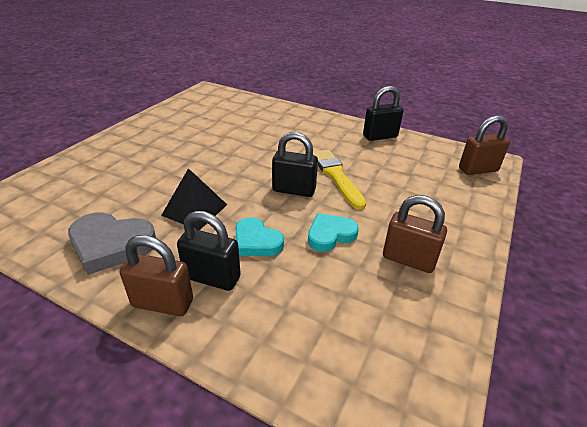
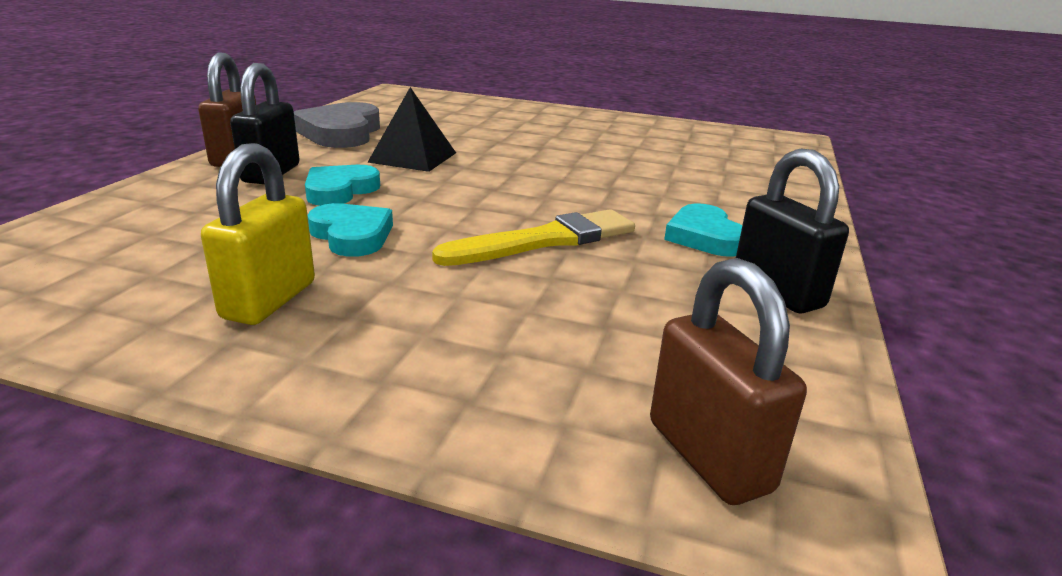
camera: 80 degrees right, 10 degrees down
(294, 190) = (481, 208): black padlock -> none
(332, 139) = (704, 237): none -> turquoise heart
(408, 260) = (269, 300): brown padlock -> yellow padlock

